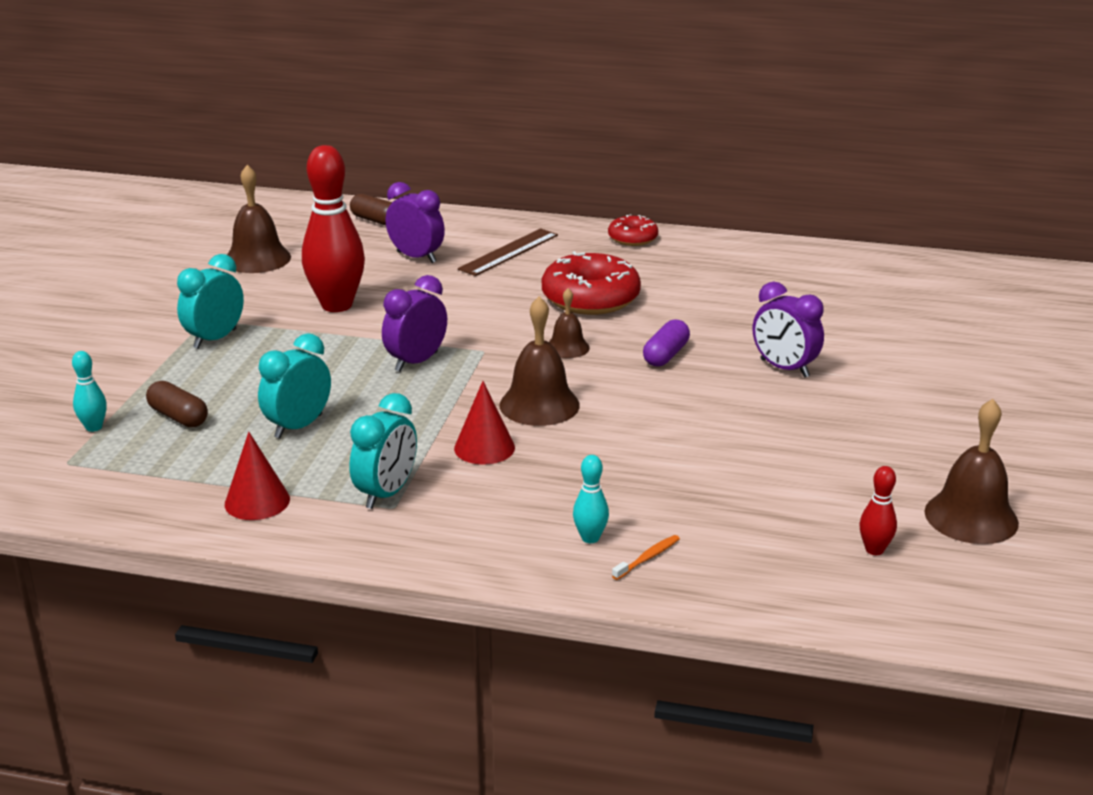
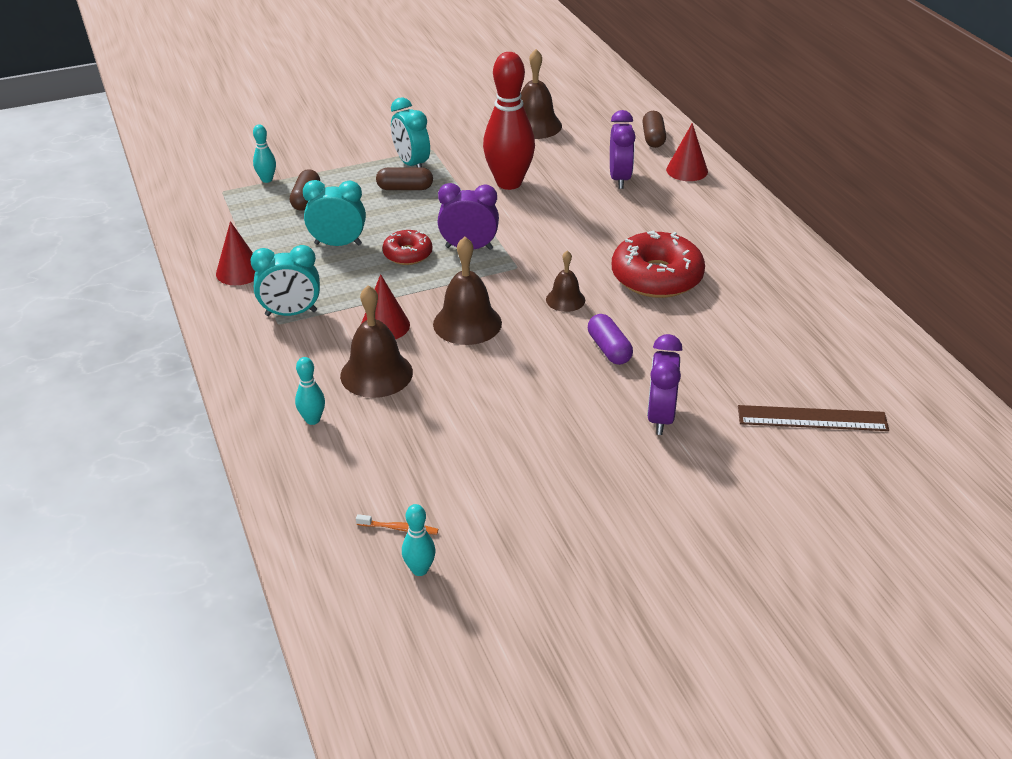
camera: 55 degrees right, 10 degrees up
(215, 339) = (411, 164): turquoise clock -> turquoise clock turned 120 degrees counterclockwise
(255, 357) = (405, 188): none -> brown capsule
(451, 227) = (687, 170): none -> red cone
(509, 252) = (682, 210): brown ruler -> brown ruler (812, 418)
(632, 238) = (789, 253): red donut -> red donut (407, 254)
(647, 558) = (310, 456): orange toothbrush -> orange toothbrush (399, 528)
(665, 355) = (609, 349): purple capsule -> purple capsule turned 75 degrees clockwise
(874, 550) = (420, 569): red bowling pin -> turquoise bowling pin
(971, 517) = (522, 612): brown bell -> brown bell (376, 374)

